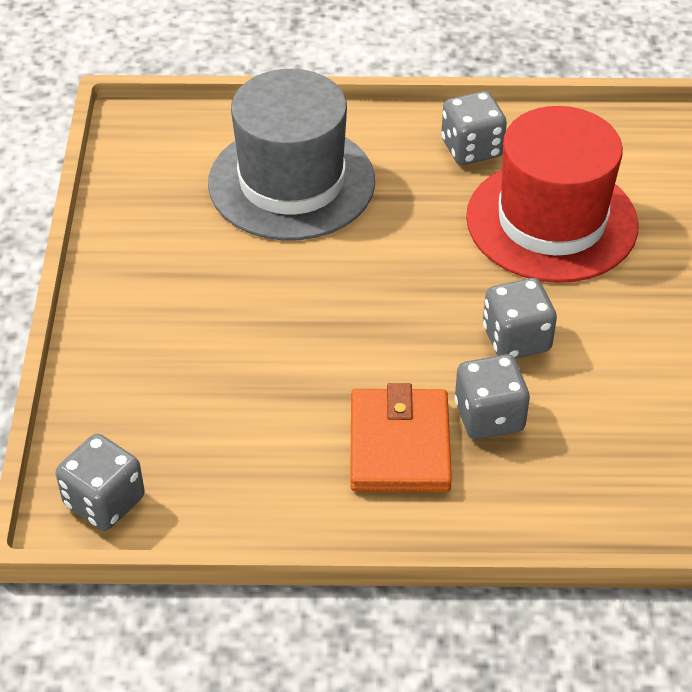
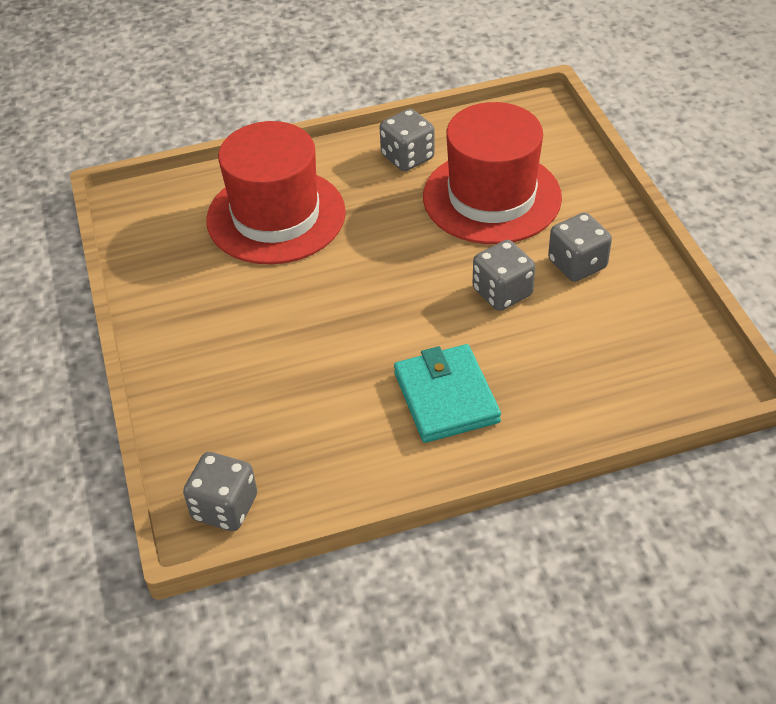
camera: 15 degrees left, 0 degrees up
(291, 182) = (276, 216): grey hat -> red hat
(399, 445) = (446, 397): orange wallet -> turquoise wallet
(489, 416) = (506, 356): grey dice -> grey dice (577, 264)

